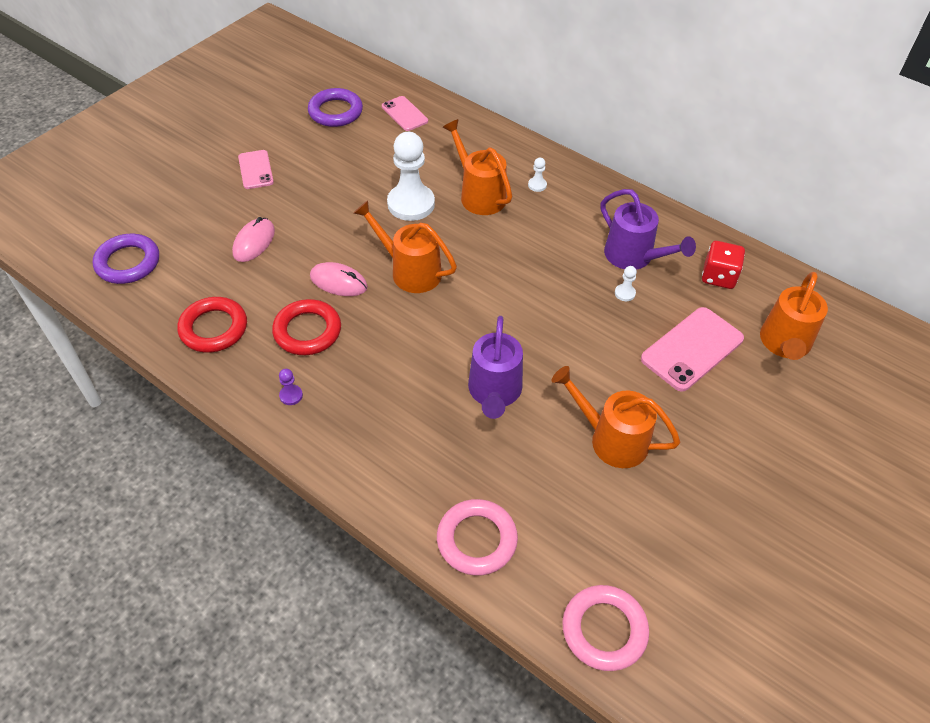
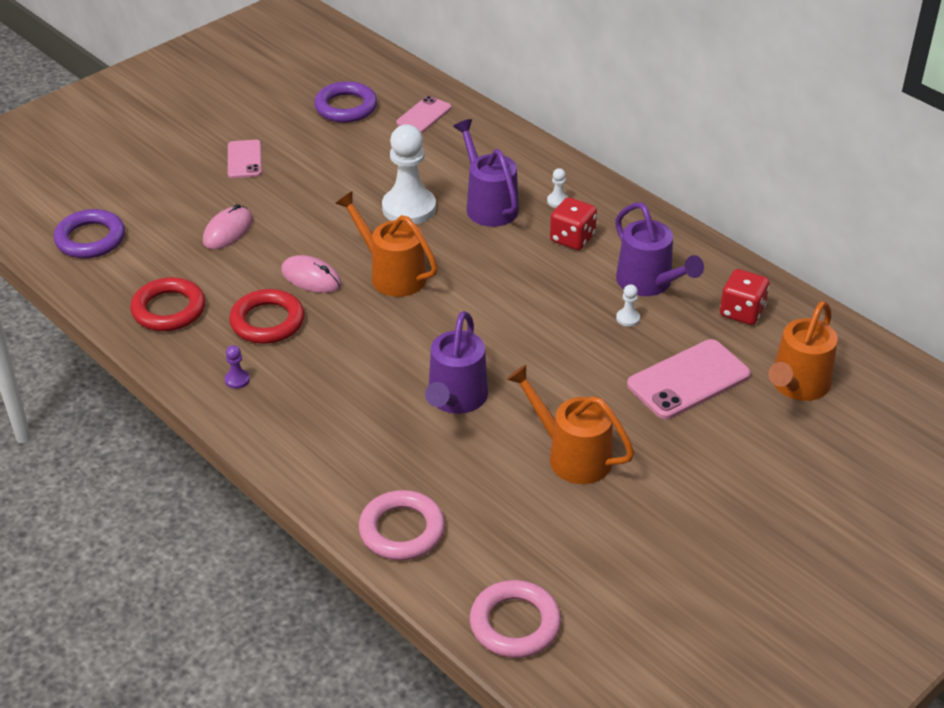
camera: 10 degrees right, 10 degrees down
(404, 114) = (424, 115): pink phone -> pink phone turned 60 degrees clockwise
(479, 194) = (488, 205): orange watering can -> purple watering can
(558, 220) = (572, 238): none -> red dice

